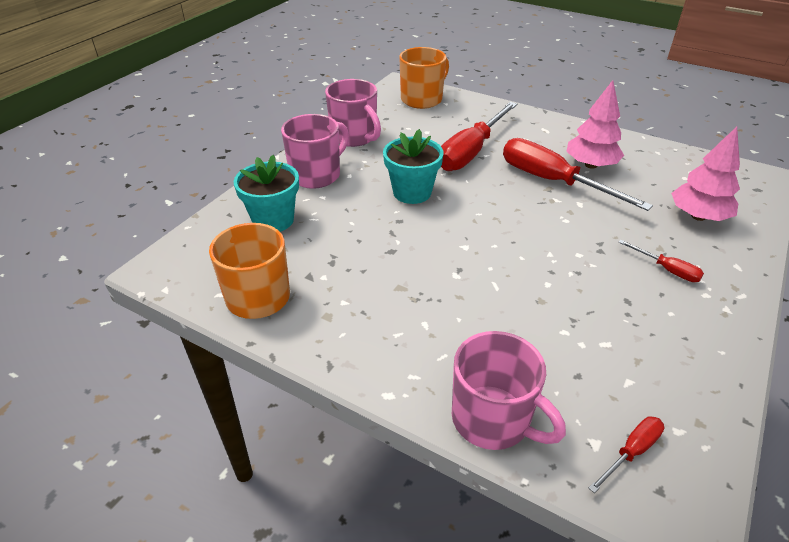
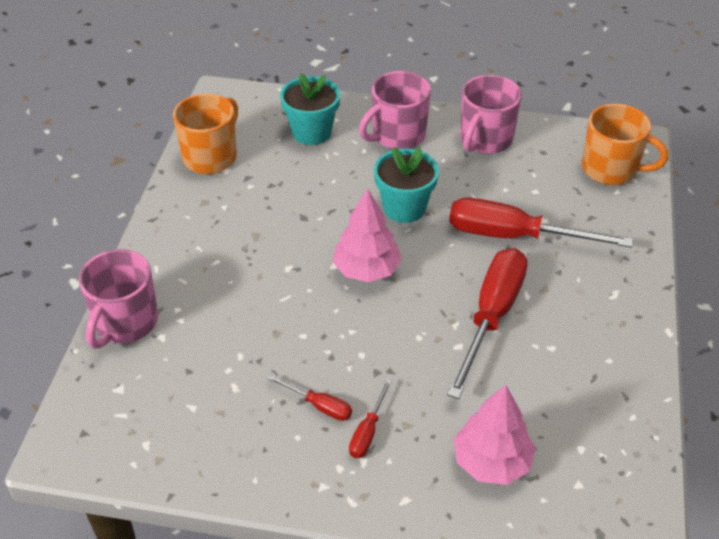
camera: 70 degrees right, 5 degrees up
(316, 175) = (397, 135): pink mug -> pink mug turned 120 degrees clockwise
(590, 165) = (552, 348): pink tree -> pink tree (366, 270)
(631, 452) = (115, 412): red screwdriver -> red screwdriver (319, 406)

